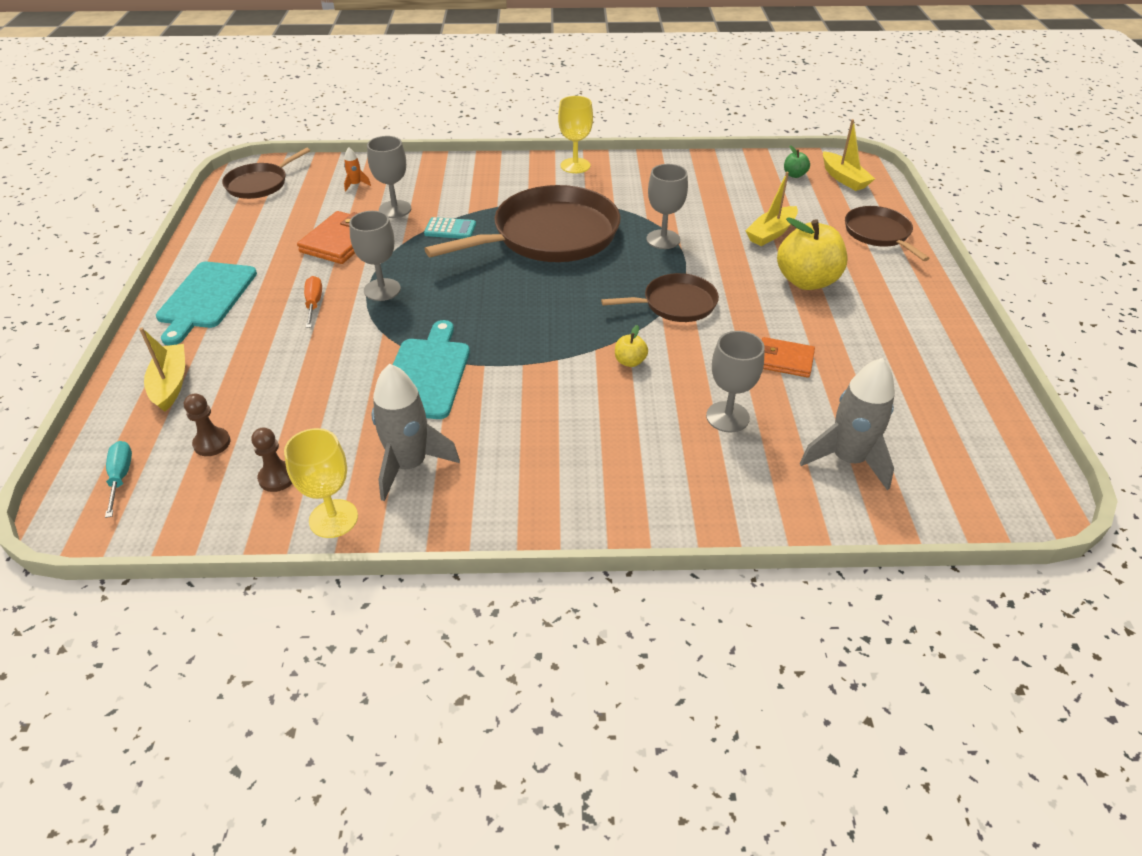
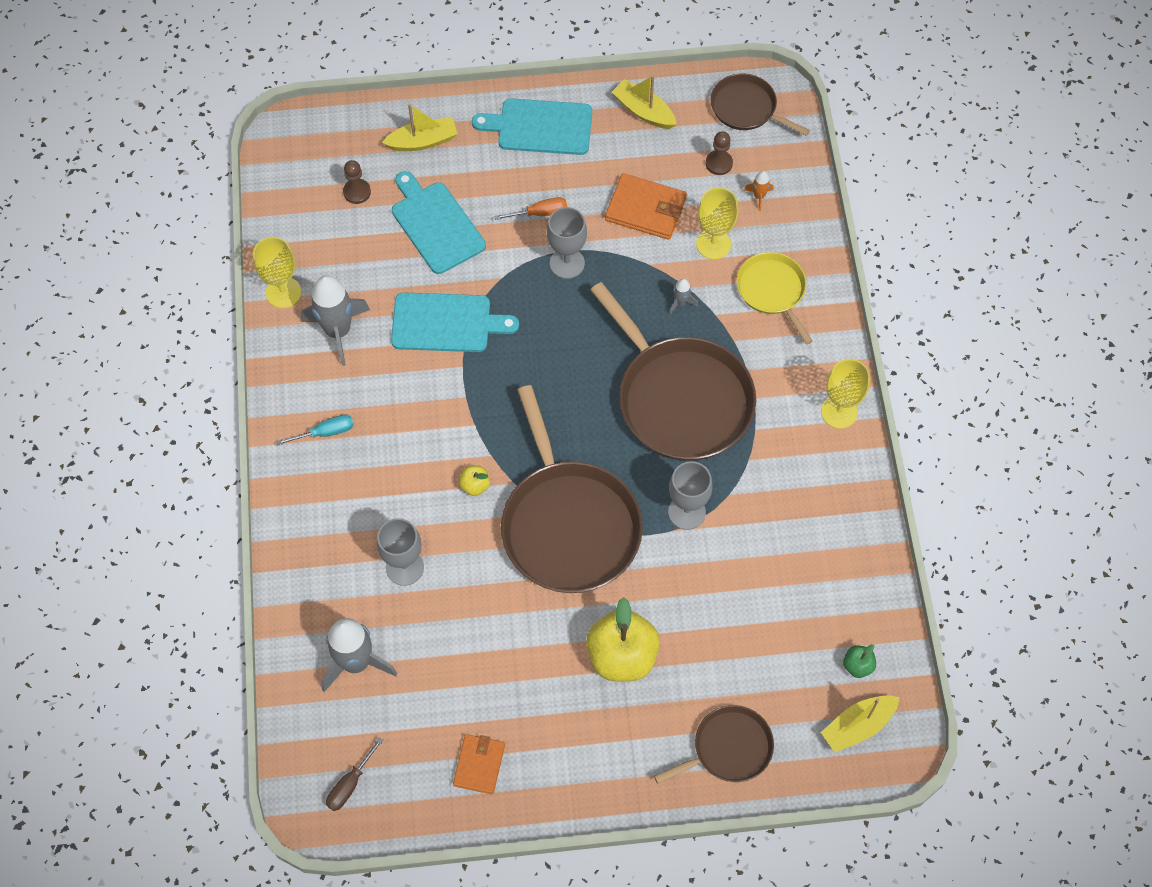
camera: 85 degrees right, 20 degrees up
(121, 477) = (320, 147): turquoise screwdriver -> turquoise screwdriver (325, 432)
(277, 477) = (322, 246): brown pawn -> brown pawn (719, 163)
(292, 378) = (436, 224): none -> turquoise cutting board
(395, 209) = (713, 244): grey goblet -> yellow goblet
(450, 229) = (681, 303): turquoise calculator -> grey rocket
(453, 185) = (772, 291): none -> yellow pan
(675, 304) = (568, 525): brown pan -> brown pan, size x1.89
(771, 233) = (714, 627): yellow boat -> yellow boat (643, 111)
(784, 360) = (487, 622): orange wallet -> orange wallet (479, 765)
(992, 468) = (350, 784): none -> brown screwdriver

